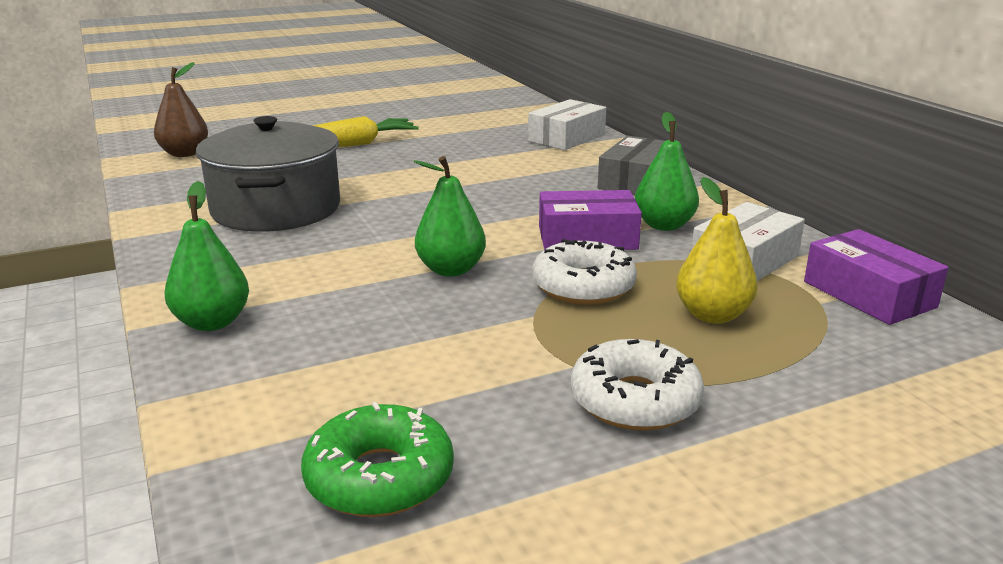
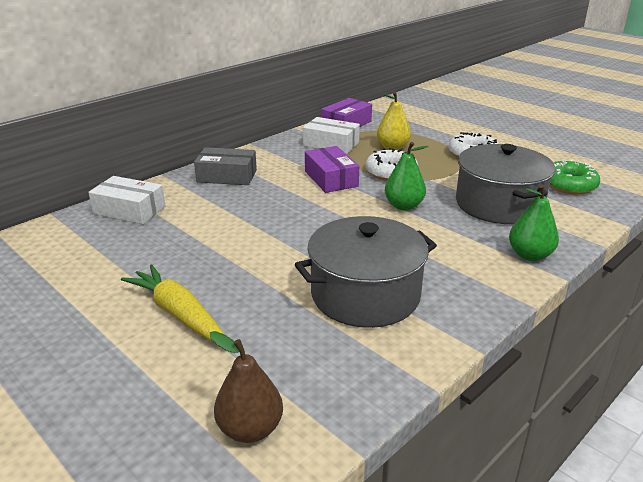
camera: 110 degrees left, 5 degrees up
(380, 351) = (498, 204): none -> grey pot
(664, 225) = (298, 163): green pear -> none

